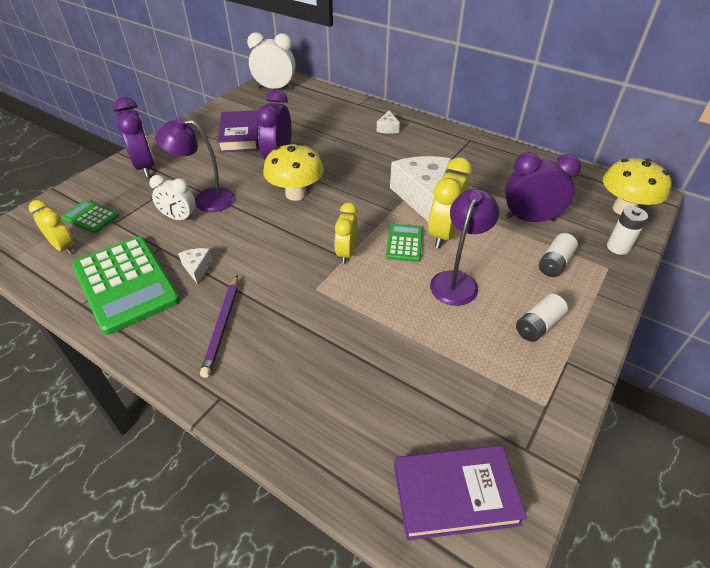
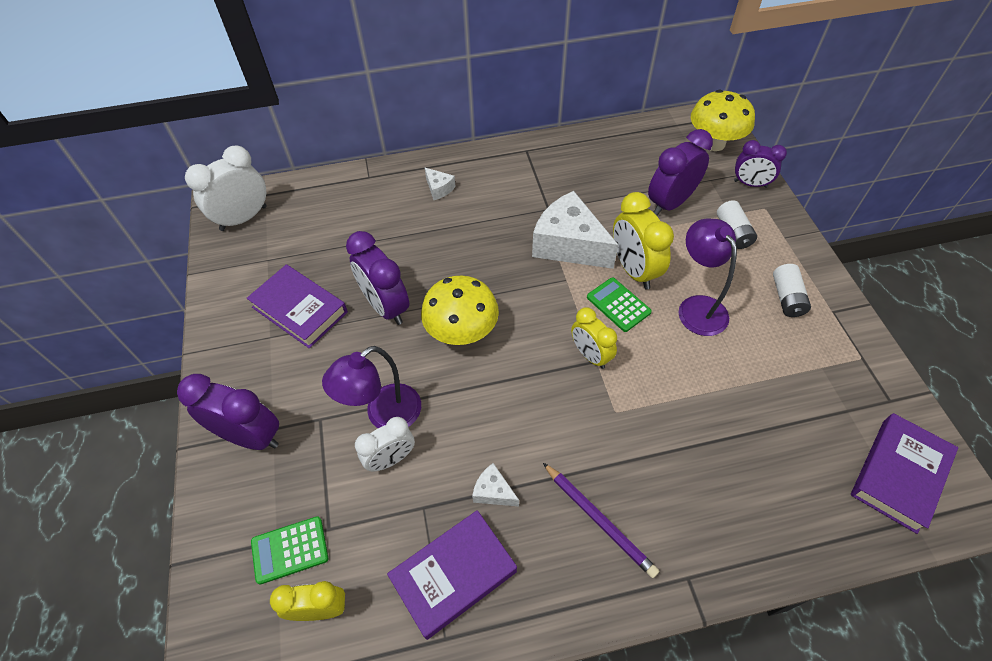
camera: 45 degrees left, 10 degrees up
(125, 284) = (453, 575): green calculator -> purple book
(618, 247) = (750, 184): white battery -> purple clock

